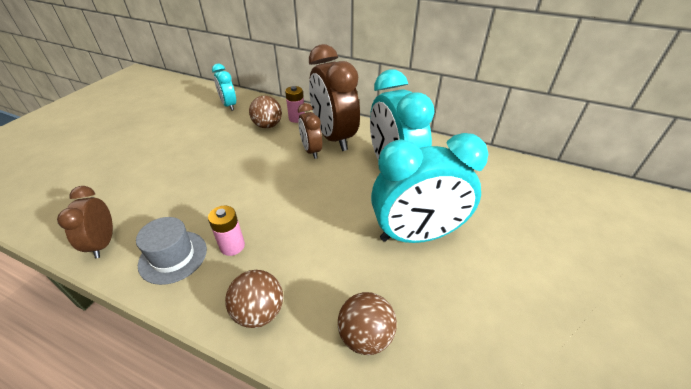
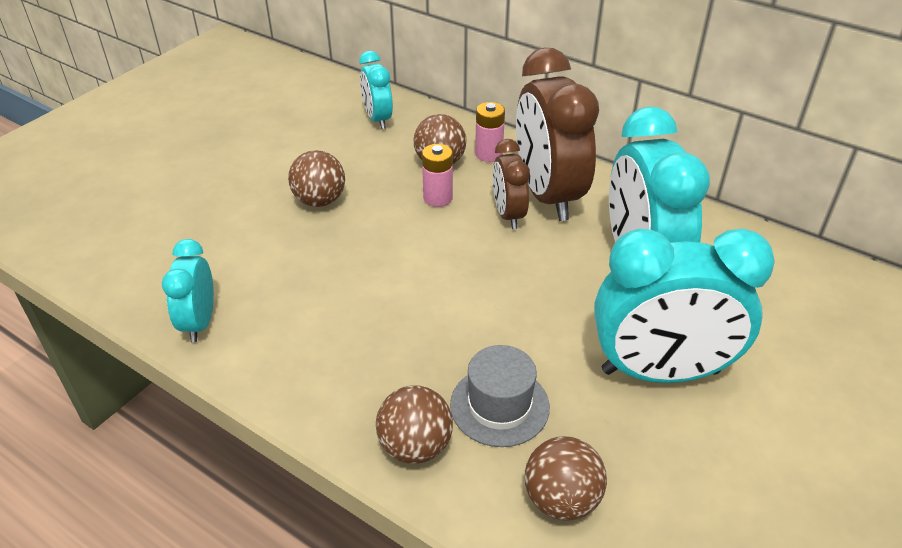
camera: 10 degrees right, 0 degrees up
(103, 243) = (199, 322): brown clock -> turquoise clock
(173, 256) = (296, 354): grey hat -> grey hat (499, 406)
(192, 154) = (320, 200): none -> brown ball
(232, 246) = (380, 351): pink battery -> pink battery (438, 198)

